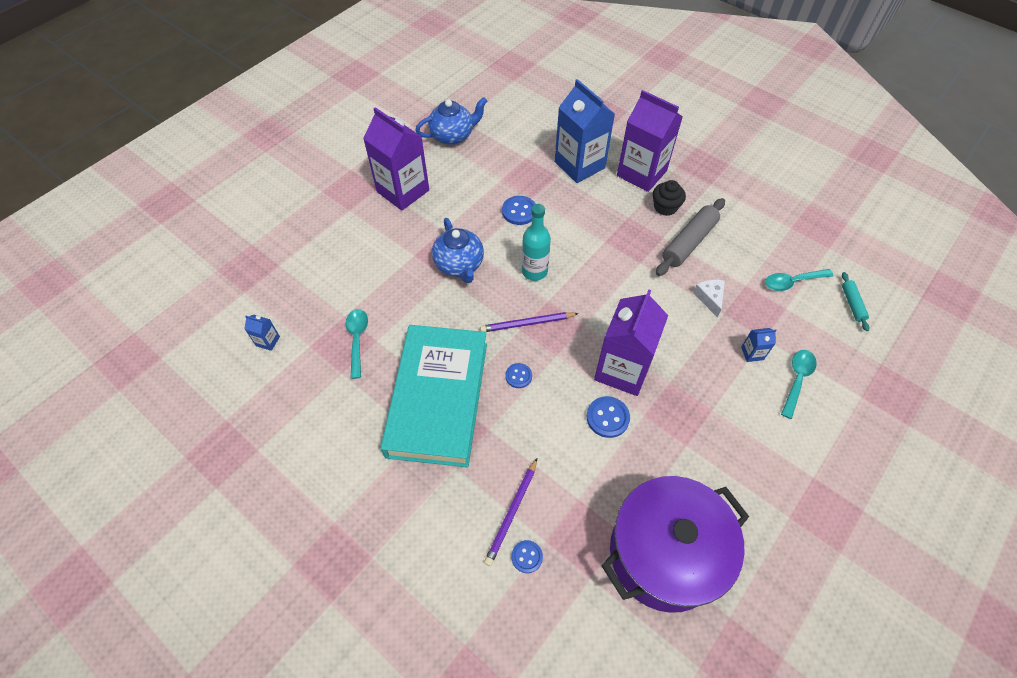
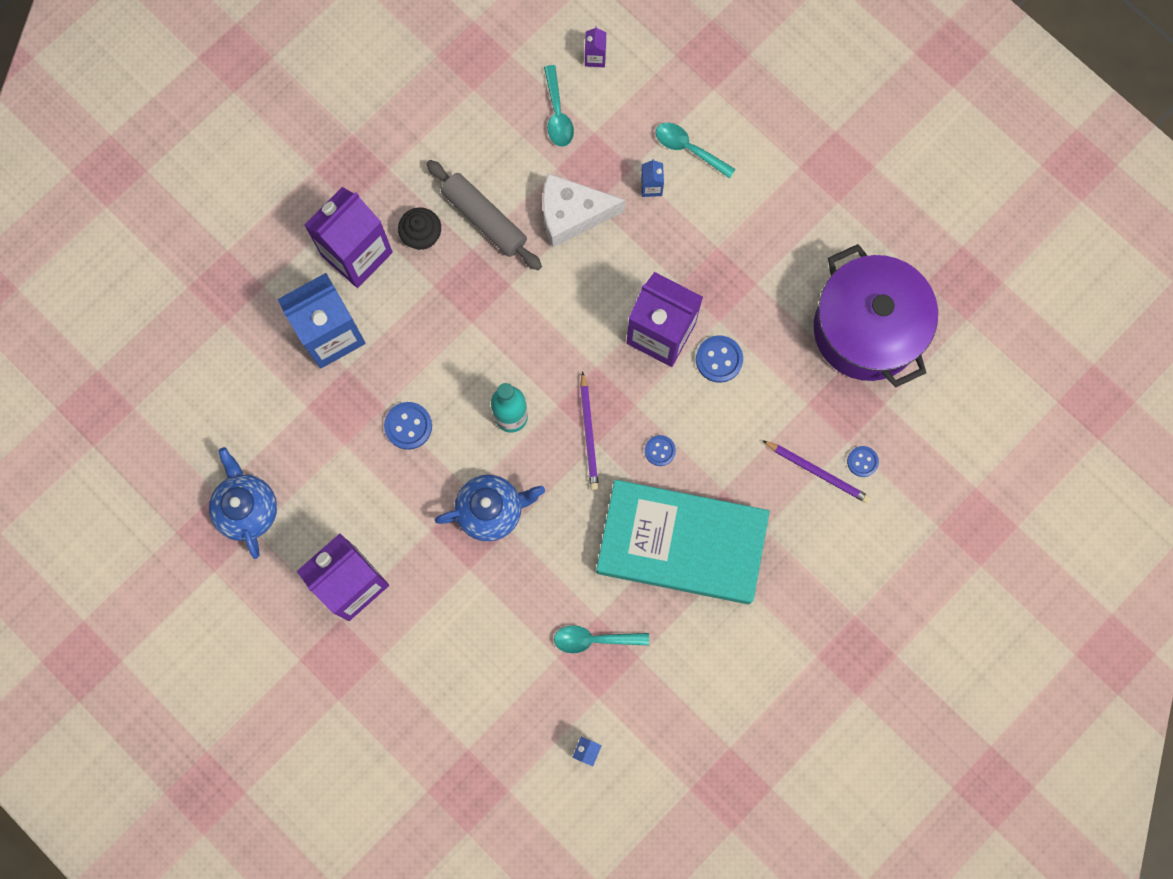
camera: 85 degrees left, 20 degrees up
(709, 298) = (572, 215): white cheese -> white cheese, size x1.88
(852, 304) = (595, 57): turquoise rolling pin -> purple carton

